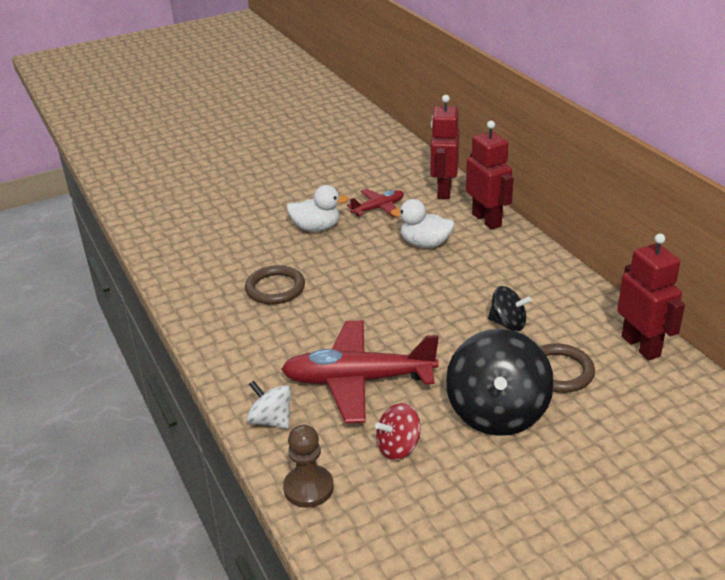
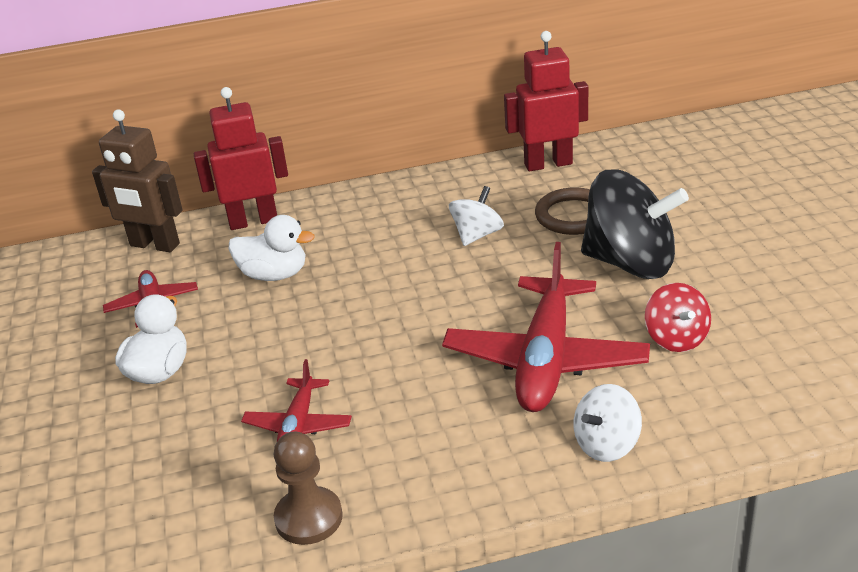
camera: 75 degrees left, 0 degrees up
(275, 288) = (298, 426): brown ring -> red plane
(308, 488) = (739, 417): brown pawn -> brown pawn (309, 518)
(425, 244) = (274, 275): white duck -> white duck turned 105 degrees counterclockwise
(443, 190) = (154, 245): red robot -> brown robot
(508, 323) = (477, 235): black spinning top -> white spinning top

